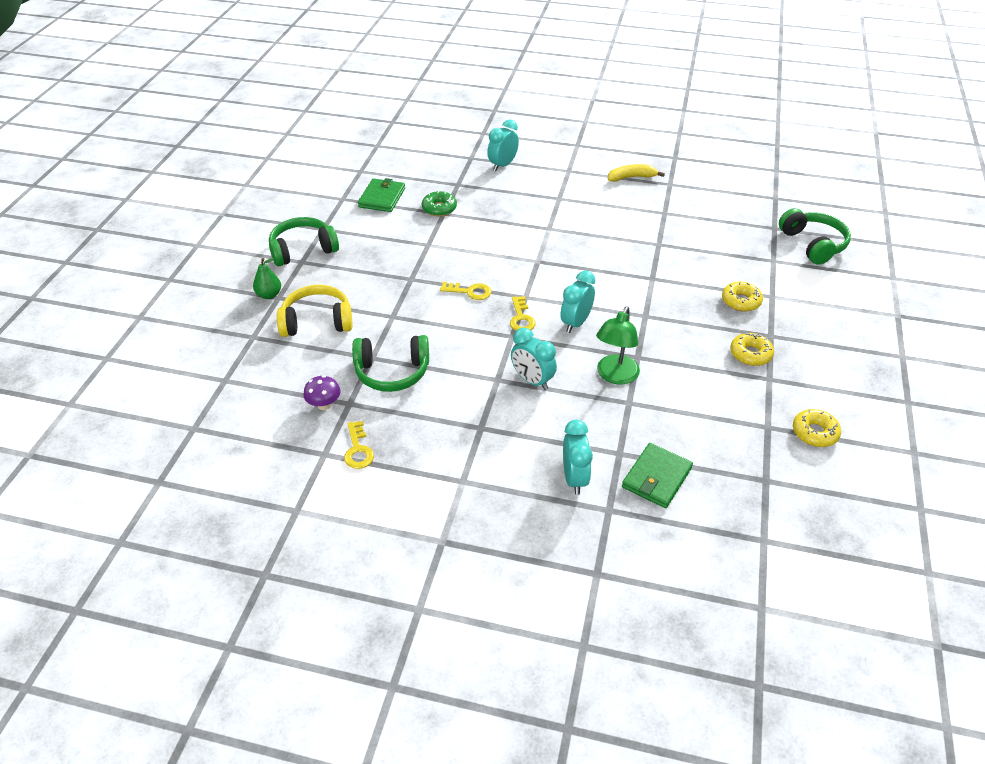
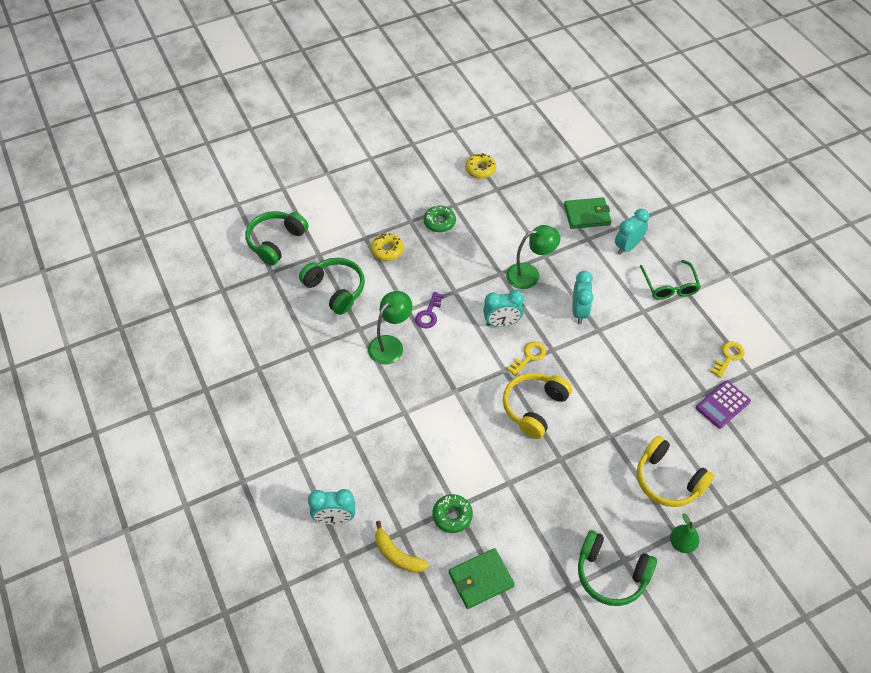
camera: 130 degrees left, 10 degrees up
(324, 405) = (723, 405): purple mushroom -> purple calculator
(392, 372) = (657, 391): green headphones -> green headphones (335, 290)
(470, 292) = (534, 408): yellow key -> yellow headphones
(485, 472) = (669, 287): none -> green glasses
(623, 252) = (390, 344): none -> green lamp
(631, 177) = (270, 401): yellow banana -> yellow banana (397, 555)
(634, 287) = (429, 314): none -> purple key
(750, 354) = (439, 222): yellow donut -> green donut

